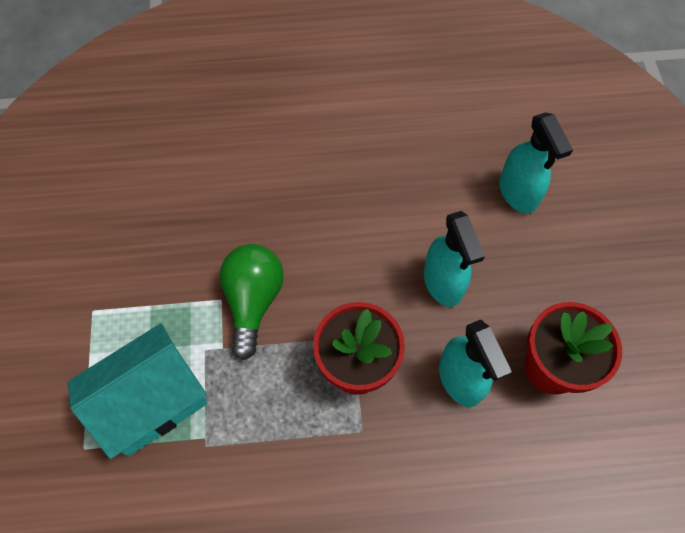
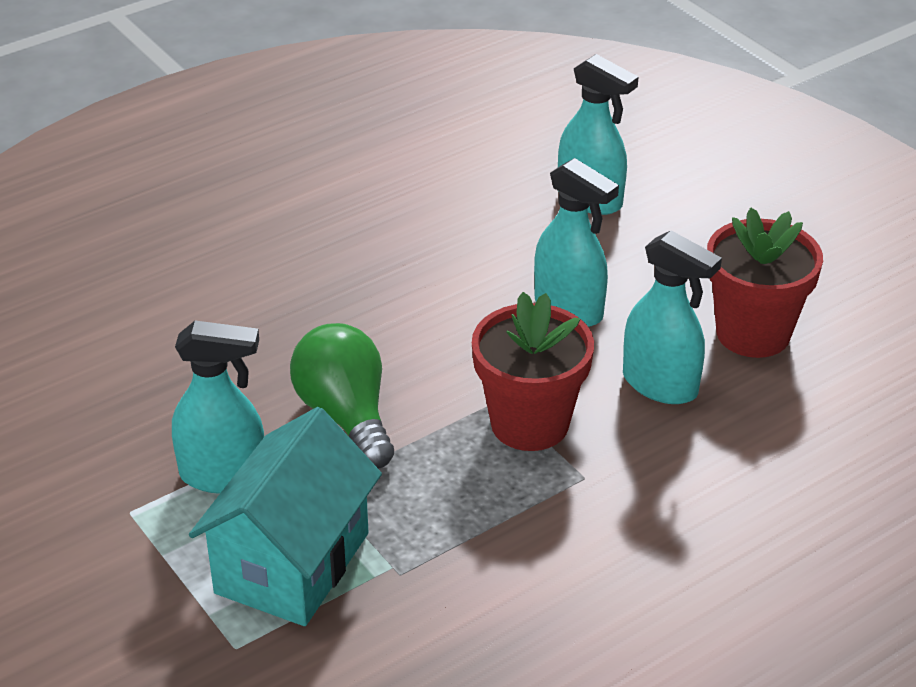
camera: 30 degrees left, 25 degrees down
(157, 311) = (223, 475): none -> turquoise spray bottle

